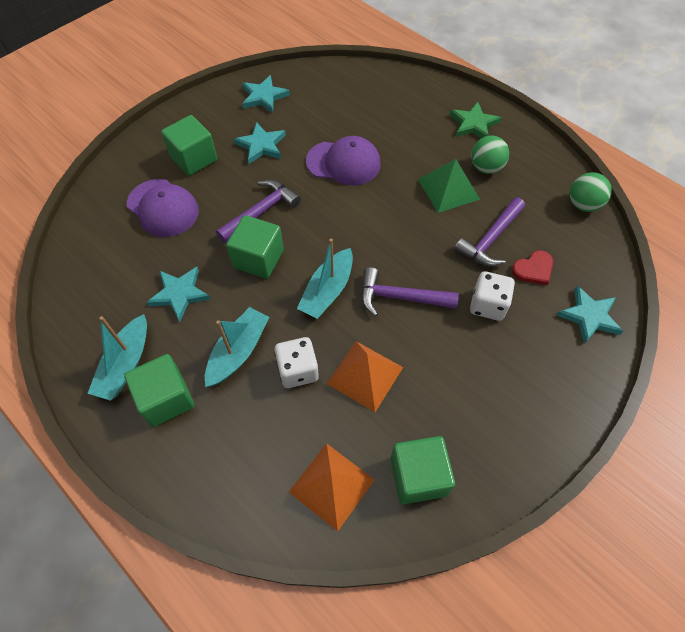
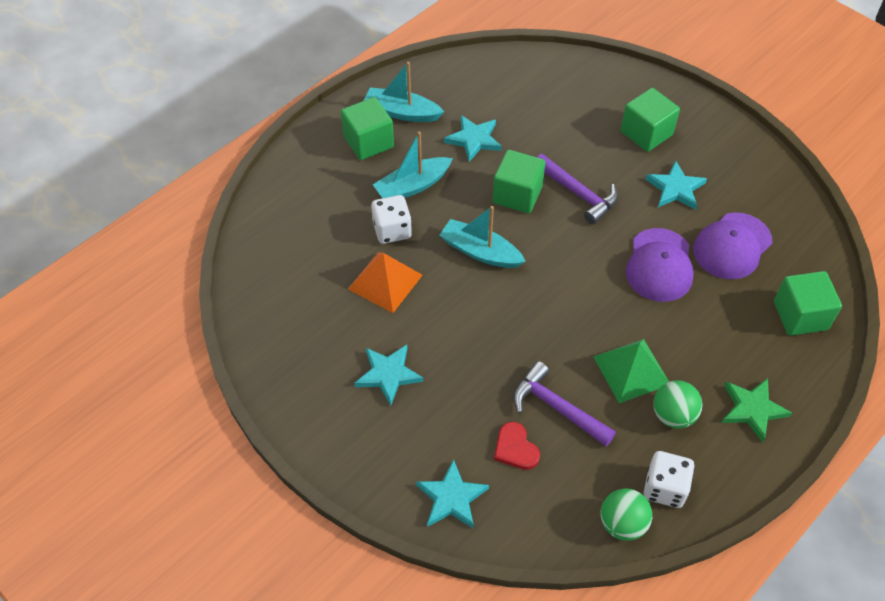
camera: 90 degrees right, 5 degrees down
(163, 208) = (576, 116): purple cap -> purple cap (732, 246)
(238, 351) = (412, 186): turquoise boat -> turquoise boat turned 120 degrees clockwise
(264, 96) = (757, 186): turquoise star -> turquoise star (388, 374)
(331, 485) = (283, 256): orange pyramid -> none
(400, 297) = (474, 314): purple hammer -> none
(418, 476) = (284, 319): green cube -> green cube (800, 315)
(488, 305) = (465, 395): white dice -> white dice (665, 488)

